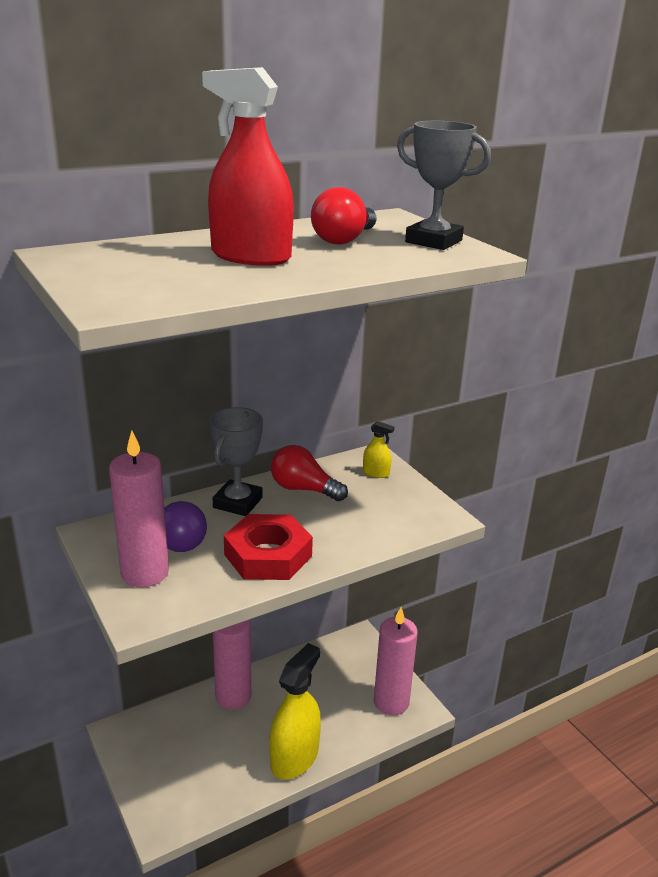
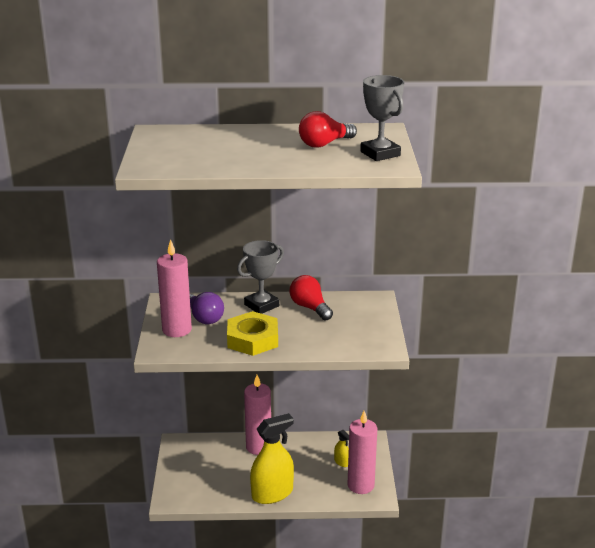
camera: 30 degrees right, 0 degrees up
(251, 257) = (251, 148): red spray bottle -> none
(268, 555) = (252, 339): red nut -> yellow nut
(376, 473) = (368, 309): yellow spray bottle -> yellow spray bottle (342, 462)

